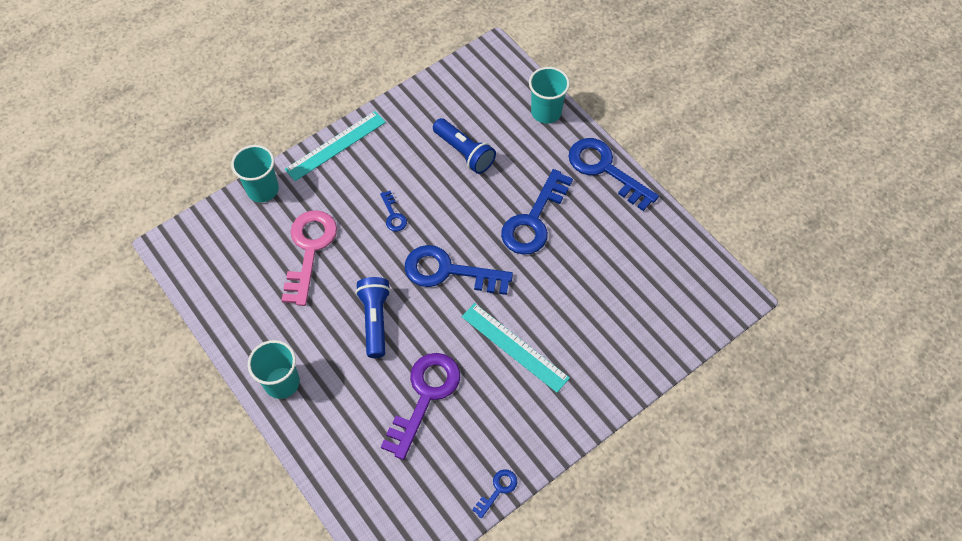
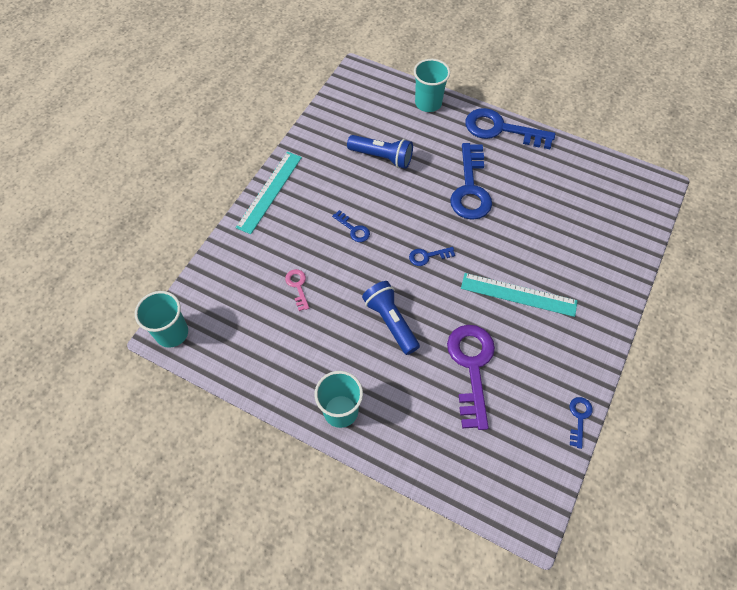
camera: 25 degrees left, 0 degrees up
(263, 190) = (225, 252): turquoise cup -> turquoise cup (172, 333)
(309, 250) = (298, 286): pink key -> pink key, size x0.46
(449, 271) = (428, 256): blue key -> blue key, size x0.46

